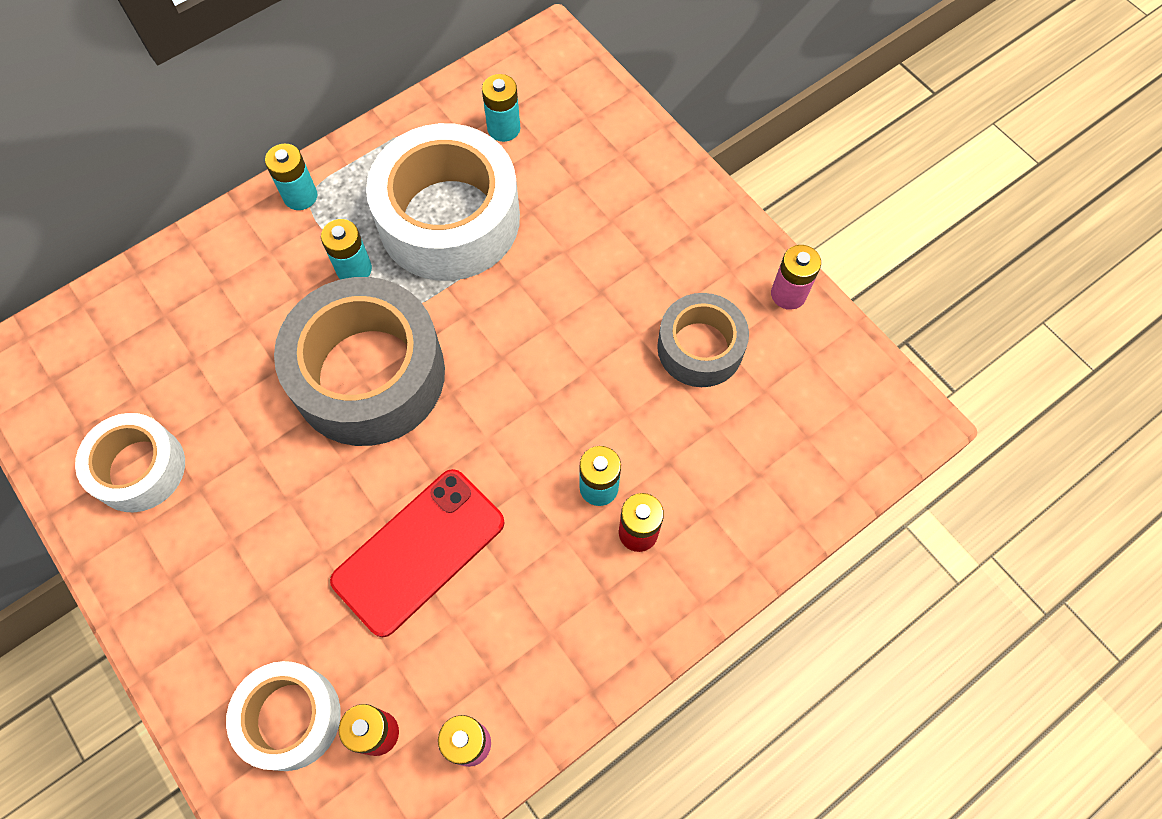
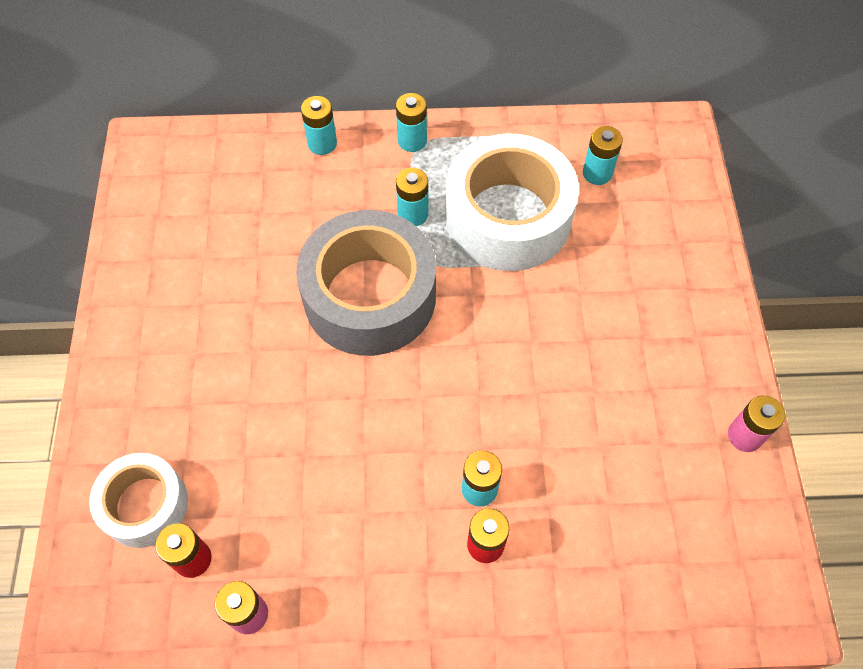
camera: 35 degrees right, 5 degrees down
(139, 468) = (173, 266): white tape -> none
(207, 251) = (322, 143): none -> turquoise battery
(419, 551) = (314, 447): red phone -> none
(700, 348) = (638, 432): grey tape -> none

